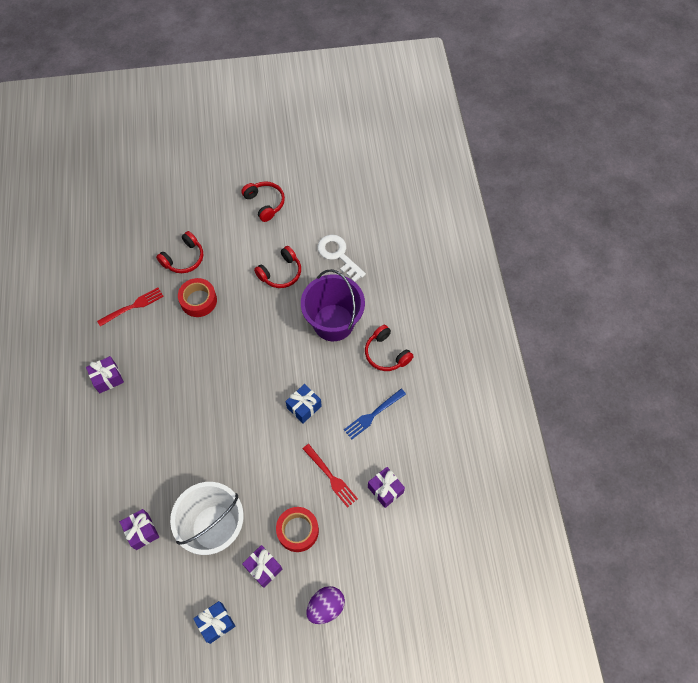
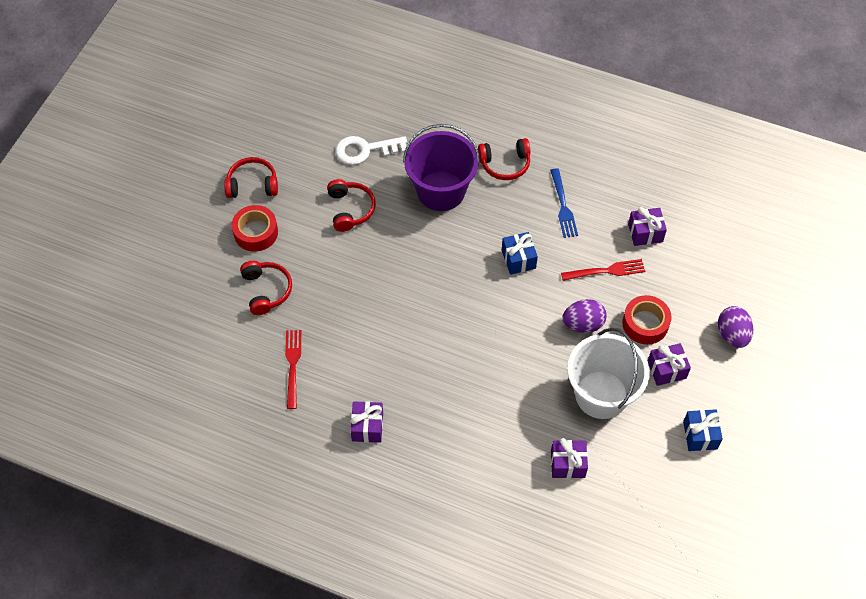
camera: 60 degrees left, 5 degrees down
(198, 300) = (330, 299): red tape -> red tape (256, 232)
(271, 483) = (583, 324): none -> purple egg

